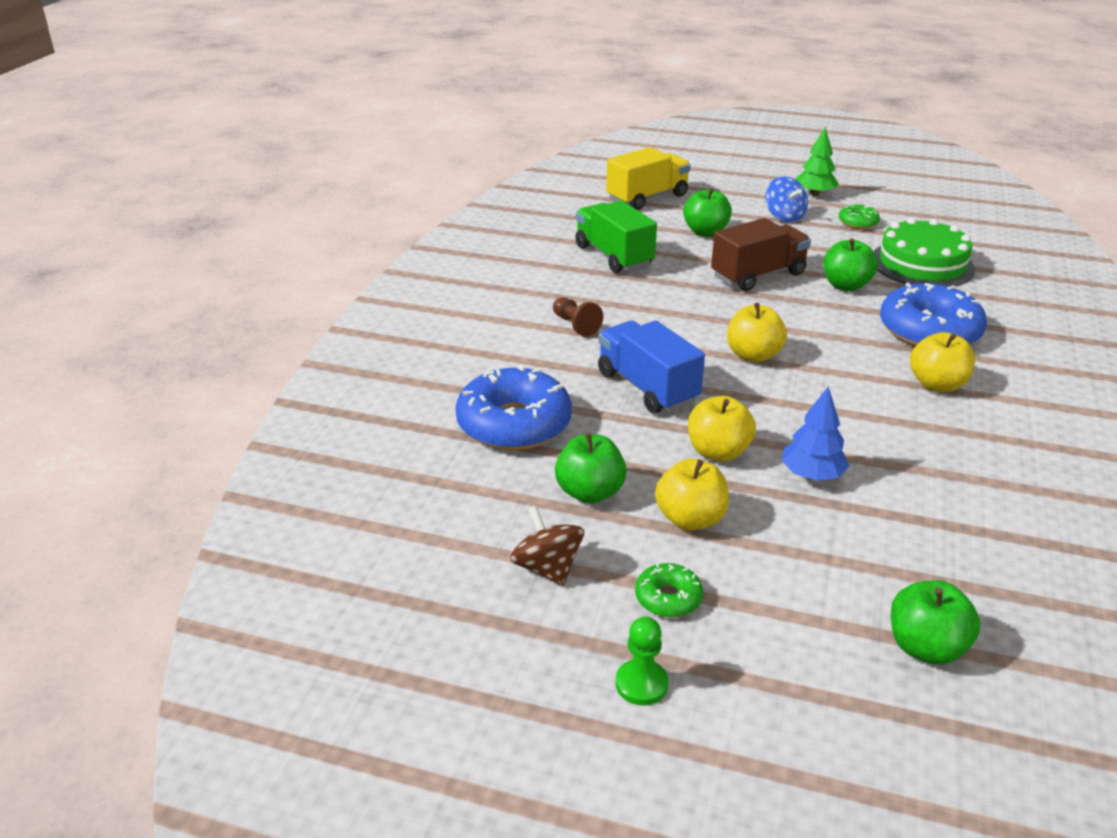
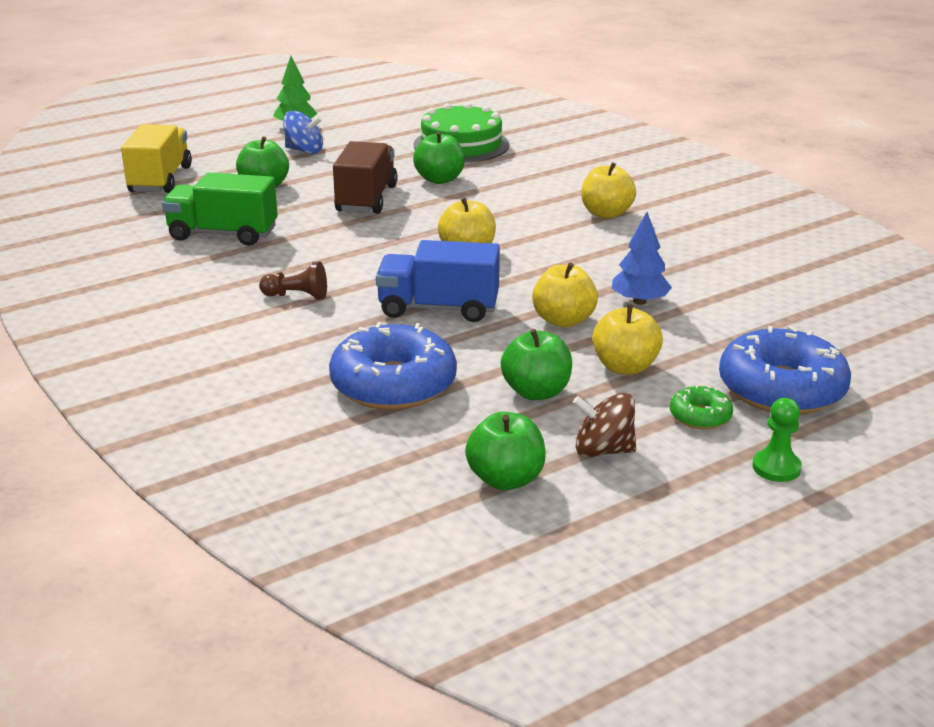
camera: 50 degrees left, 5 degrees down
(858, 222) = (366, 134): green donut -> none
(925, 647) = (853, 351): green apple -> green apple (505, 479)
(929, 331) = (543, 184): blue donut -> blue donut (781, 389)

